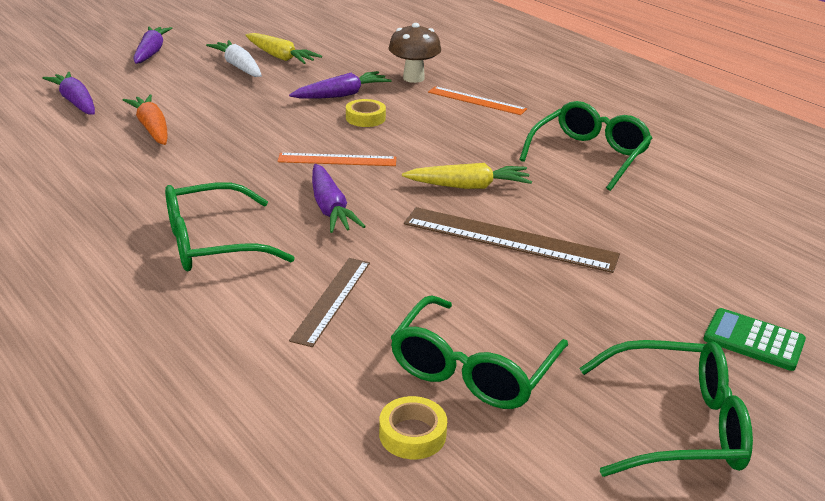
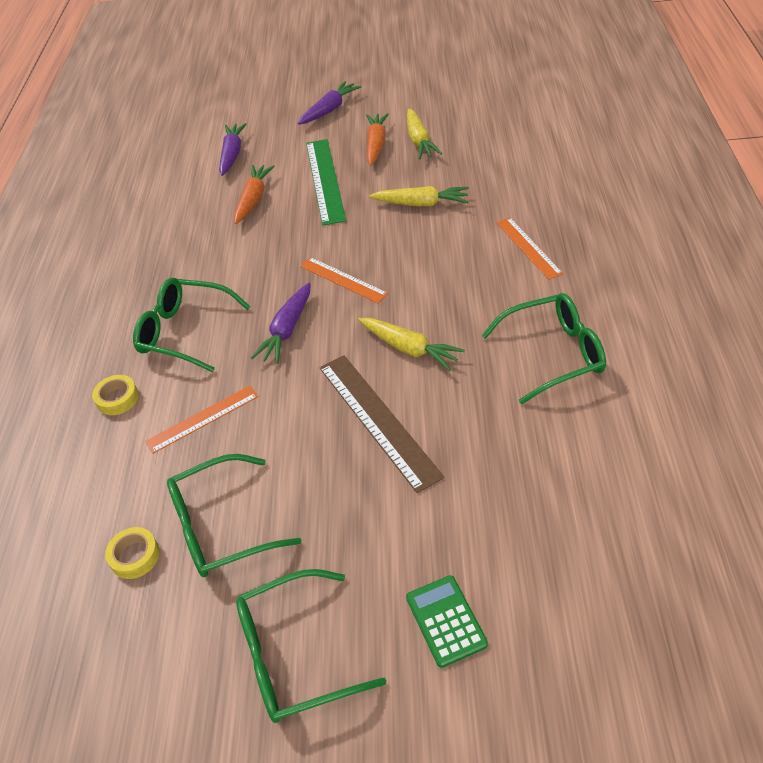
camera: 45 degrees right, 15 degrees up
(217, 99) = (325, 180): none -> green ruler
(238, 67) = (376, 145): white carrot -> orange carrot
(331, 300) = (202, 419): brown ruler -> orange ruler
(341, 95) = (421, 204): purple carrot -> yellow carrot
(365, 118) = (411, 238): yellow tape -> yellow tape (117, 399)
(413, 78) = (503, 200): brown mushroom -> none
(677, 425) = (294, 656): green glasses -> green glasses turned 120 degrees clockwise

